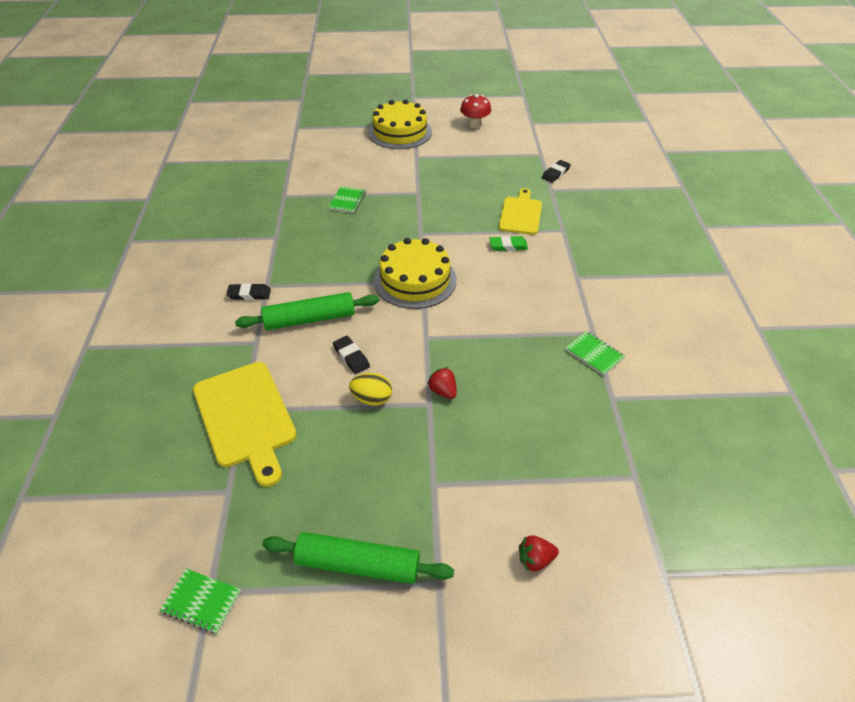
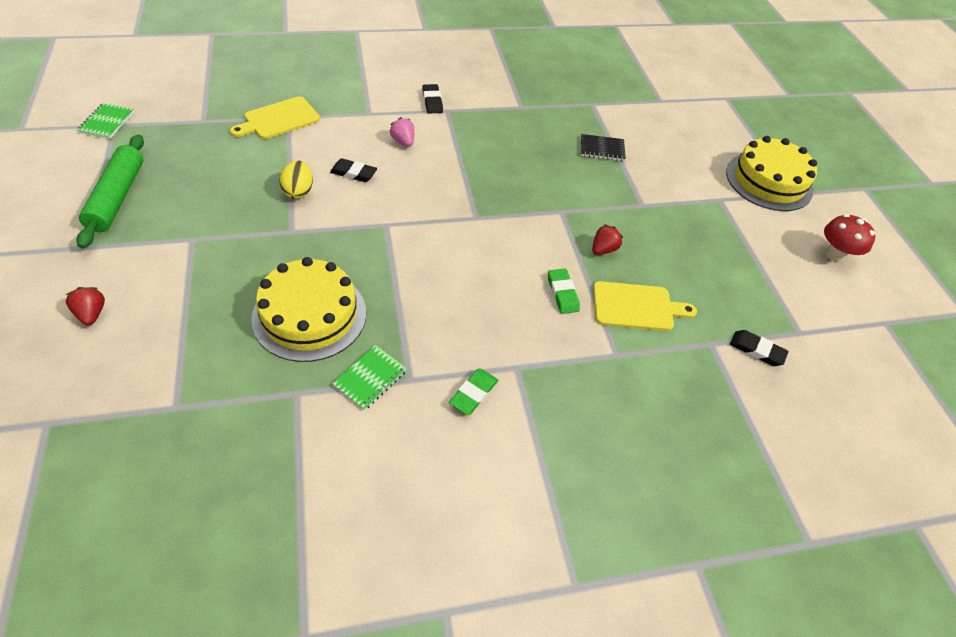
camera: 75 degrees right, 5 degrees up
(245, 417) = (279, 119): yellow cutting board -> yellow cutting board, size x0.66
(310, 319) = (403, 141): green rolling pin -> pink strawberry
(347, 201) = (602, 149): green notebook -> black notebook
(351, 357) = (353, 173): black eraser -> black eraser turned 60 degrees clockwise
(415, 280) = (477, 211): yellow cake -> yellow cake (309, 315)
(443, 391) = (308, 241): red strawberry -> red strawberry (603, 249)
(602, 300) = (473, 393): none -> green eraser

